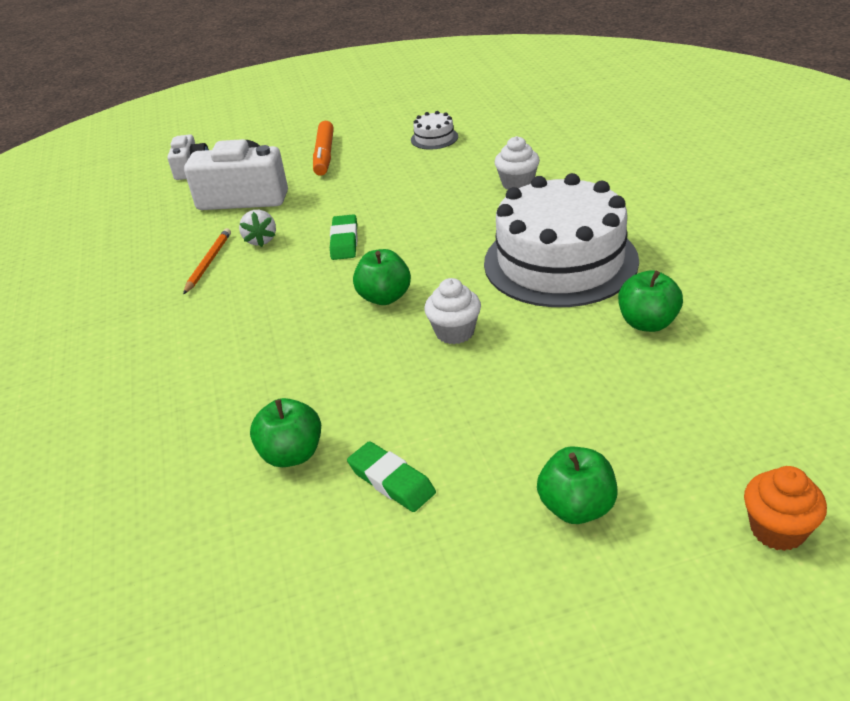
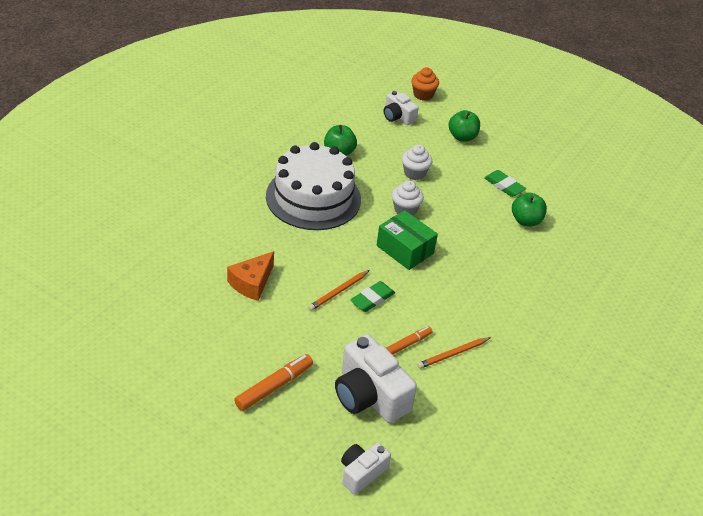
camera: 140 degrees left, 5 degrees up
(261, 240) = (408, 344): white strawberry -> orange marker
(382, 224) = (338, 292): none -> orange pencil
(384, 297) = (405, 249): green apple -> green box
(391, 481) = (504, 186): green eraser -> green eraser turned 45 degrees counterclockwise
(434, 138) = (200, 329): white cake -> none
(460, 177) = (252, 283): none -> orange cheese
(517, 184) = (240, 250): white cupcake -> white cupcake (414, 173)
(711, 443) = (398, 117): none -> white camera

